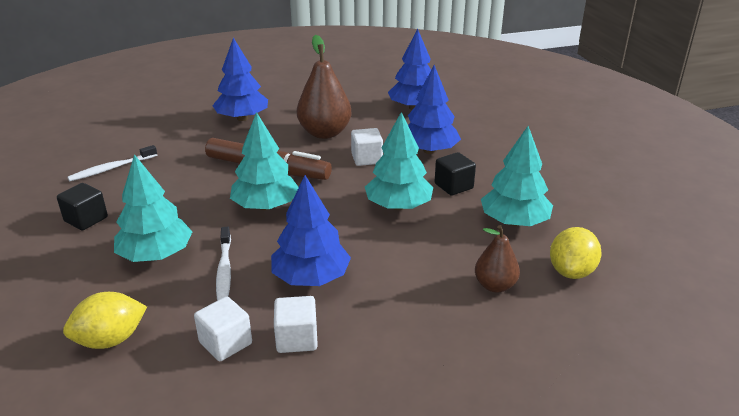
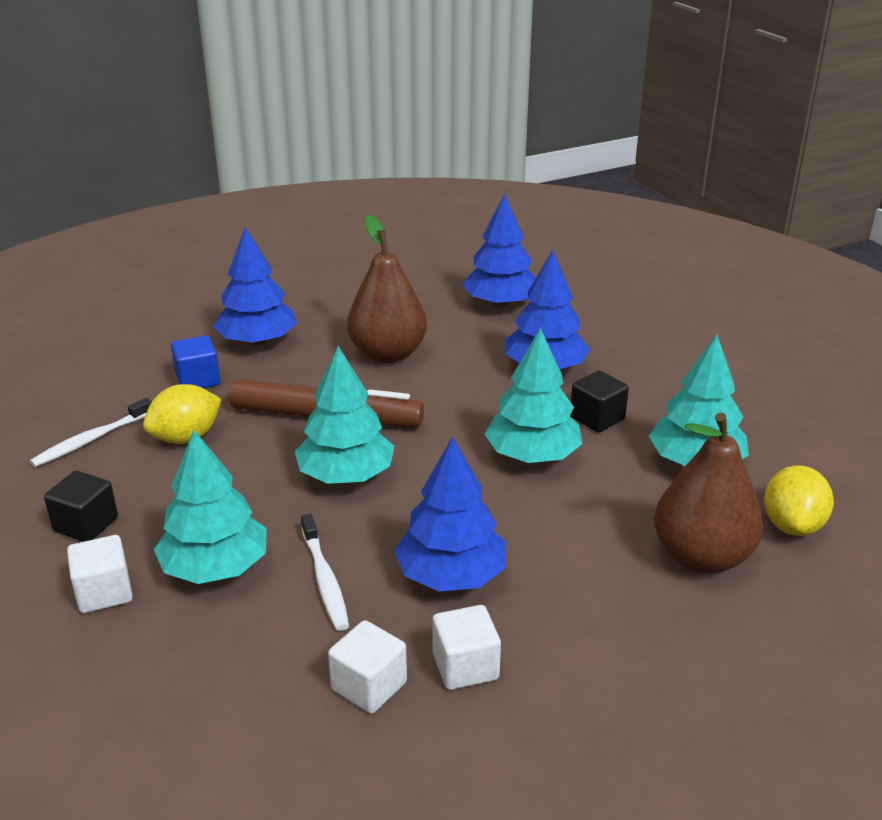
camera: 10 degrees left, 0 degrees up
(110, 340) = (202, 704): yellow lemon -> yellow lemon (186, 437)
(194, 138) = (198, 380): none -> blue cube
(366, 159) = (462, 388): white cube -> white cube (104, 592)
(495, 285) = (701, 557): brown pear -> brown pear, size x1.73

